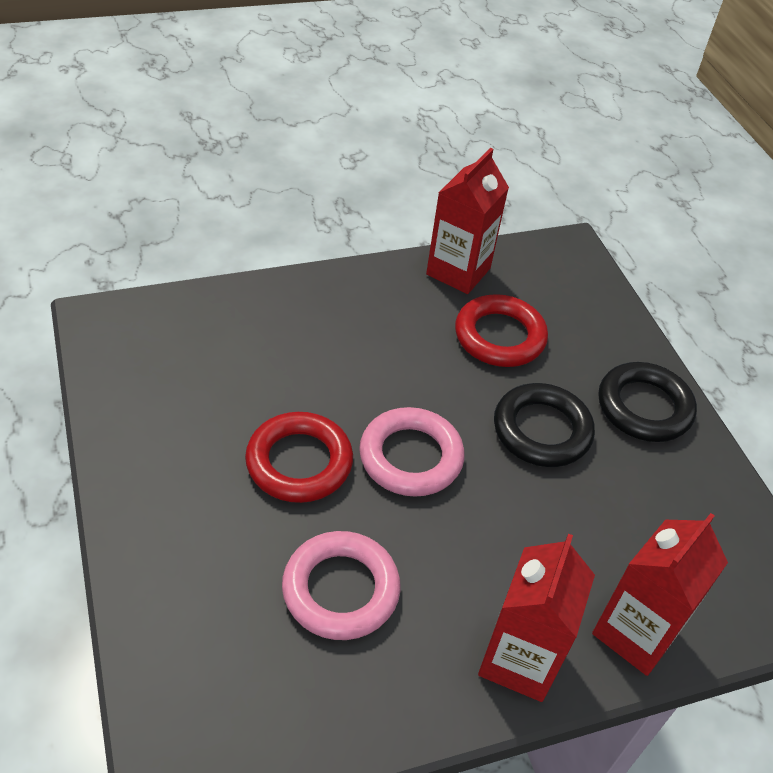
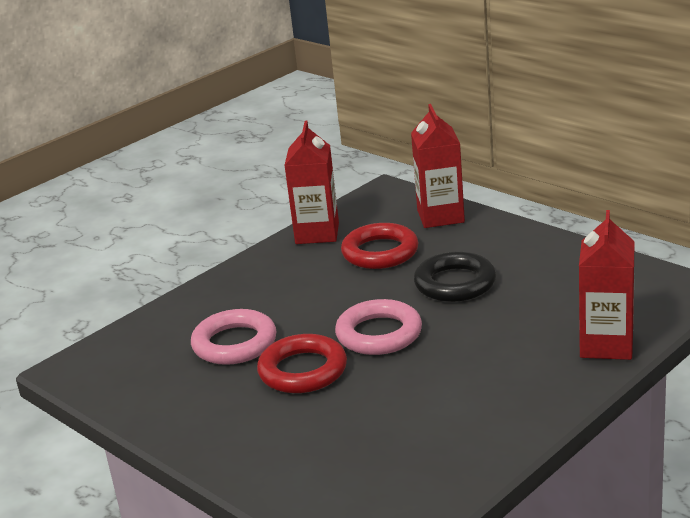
camera: 20 degrees left, 20 degrees down
(340, 590) = (397, 414): pink ring -> pink ring (234, 343)
(519, 660) = (546, 389): red carton -> red carton (440, 216)
(644, 407) = (511, 244): black ring -> none

